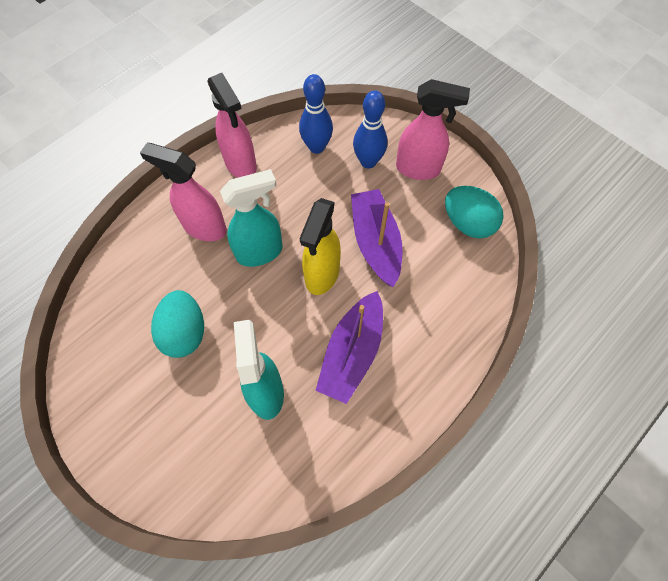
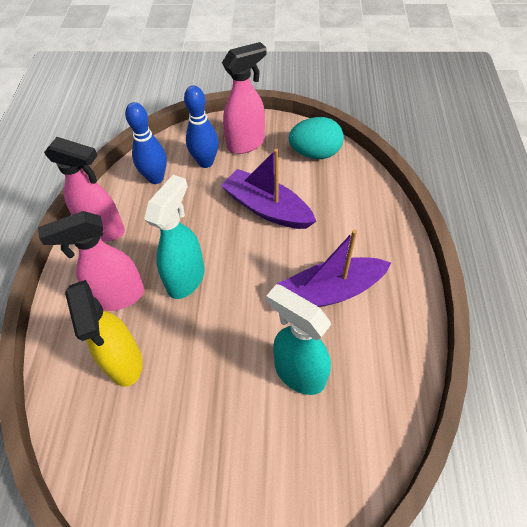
camera: 40 degrees left, 10 degrees down
(184, 332) = (184, 387): turquoise egg -> none
(322, 275) = (252, 258): yellow spray bottle -> yellow spray bottle (124, 362)
(352, 353) = (330, 292): purple boat -> purple boat turned 90 degrees clockwise

